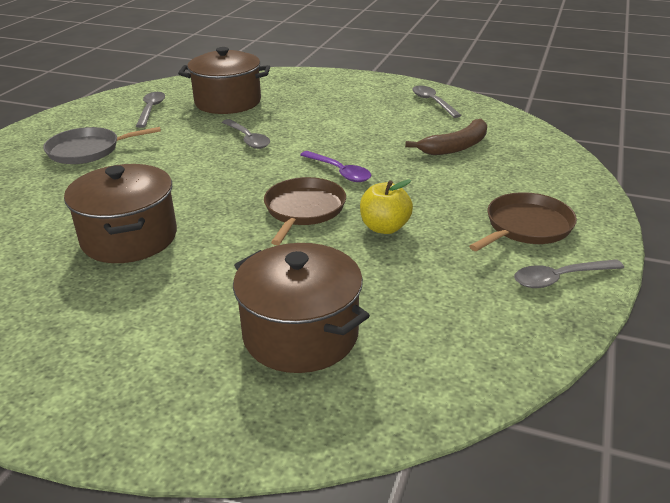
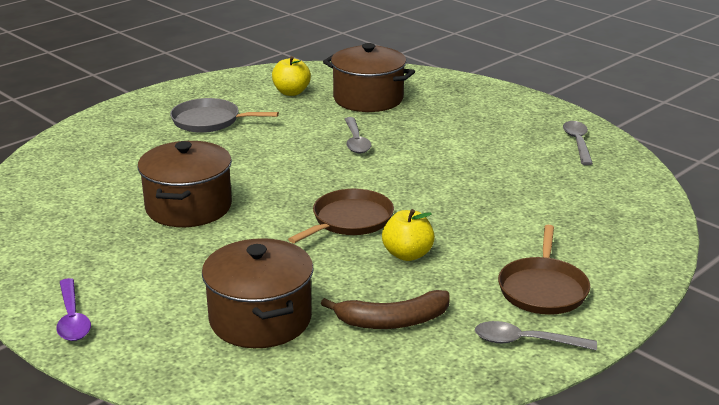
camera: 25 degrees right, 5 degrees down
(151, 110) = (291, 92): grey spoon -> yellow apple
(339, 172) = (413, 193): purple spoon -> purple spoon (72, 318)
(456, 147) = (554, 195): brown banana -> brown banana (393, 321)
(526, 226) = (543, 289): brown pan -> brown pan turned 120 degrees clockwise

